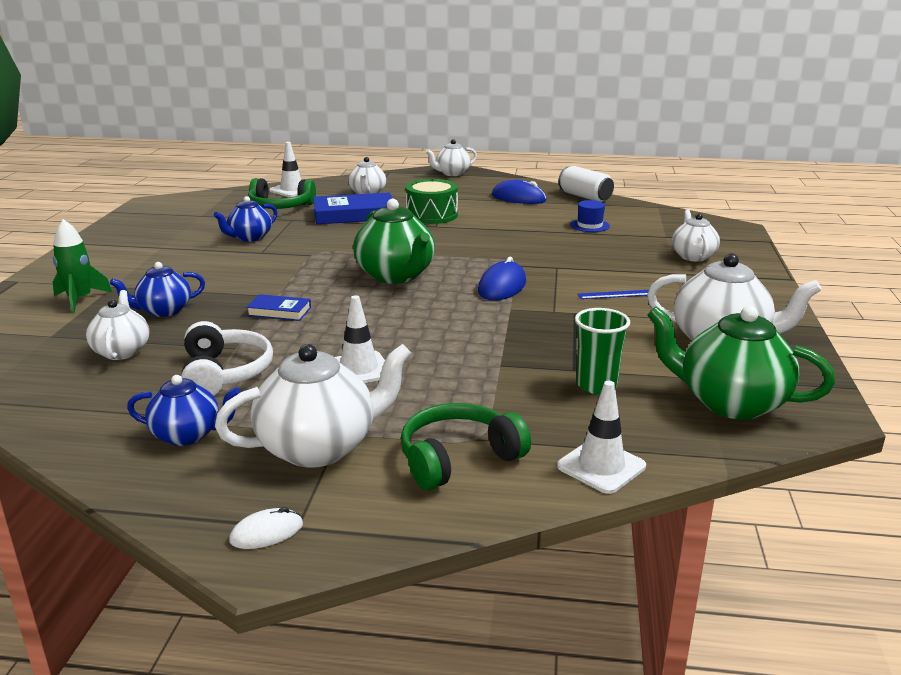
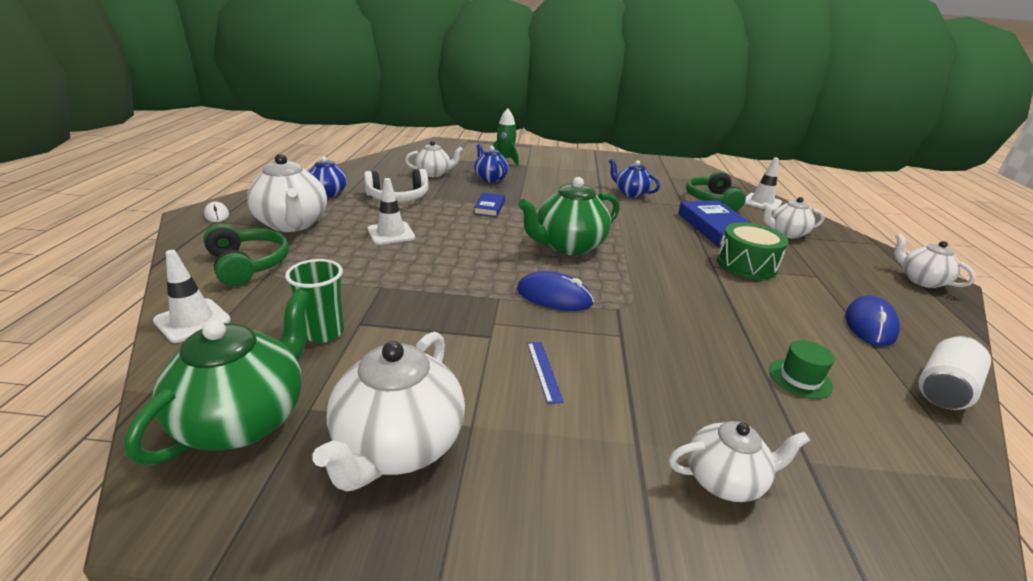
camera: 85 degrees right, 5 degrees up
(589, 225) = (800, 378): blue hat -> green hat

